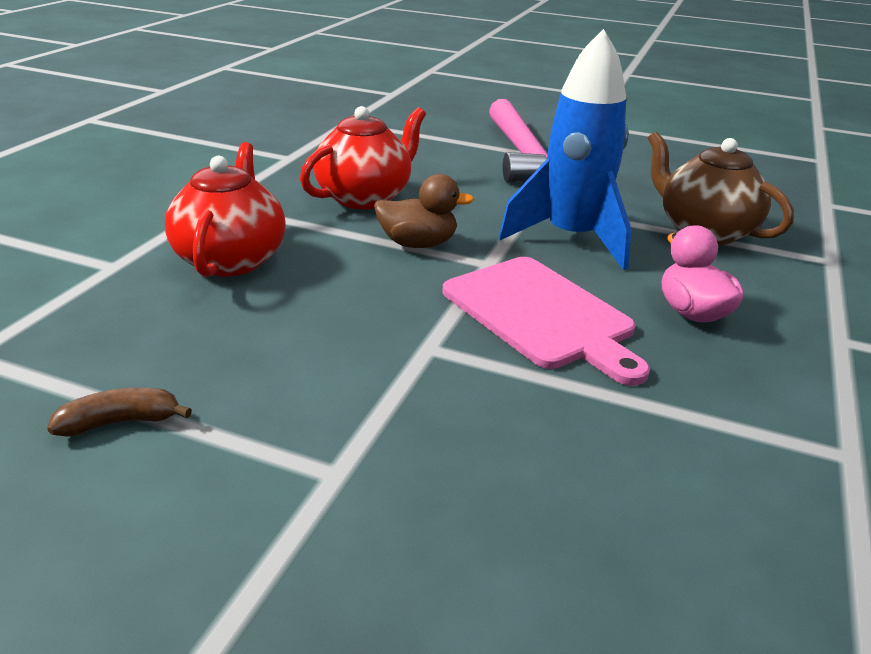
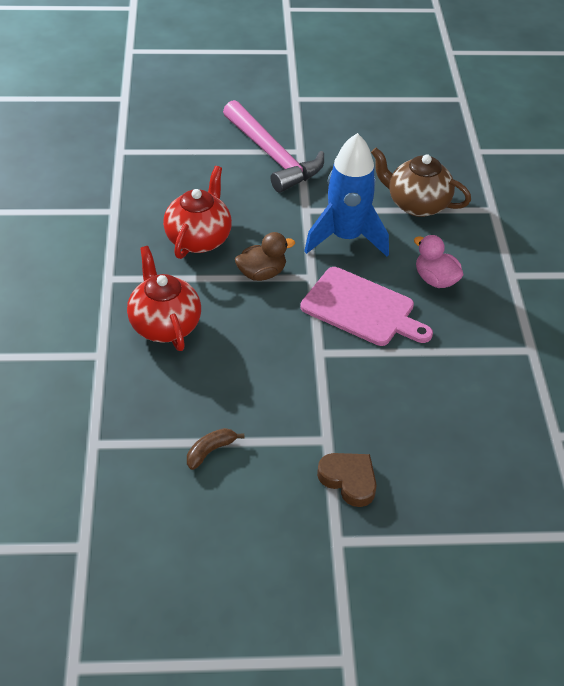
camera: 25 degrees left, 15 degrees up
(318, 561) = (349, 480): none -> brown heart

